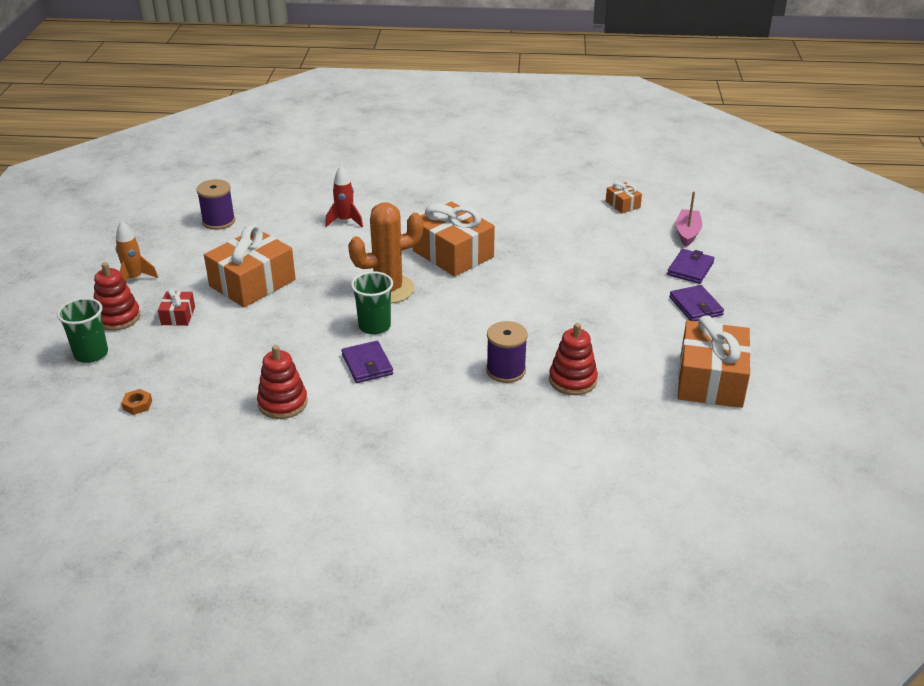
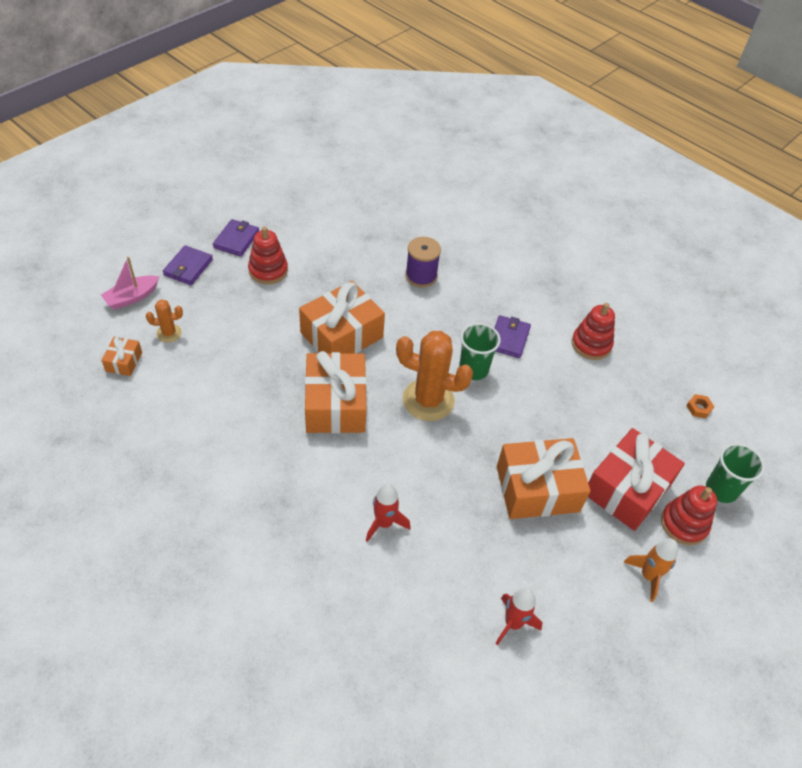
camera: 145 degrees left, 15 degrees up
(178, 316) = (627, 489): red gift -> red gift, size x2.14
(218, 221) = (513, 623): purple spool -> red rocket
(572, 380) = (388, 244): red stacking toy -> red stacking toy (268, 270)
(625, 230) = (169, 333): none -> orange cactus
(690, 269) = (188, 267): purple wallet -> purple wallet turned 45 degrees counterclockwise
(710, 380) = (310, 195): orange gift -> orange gift (341, 335)

